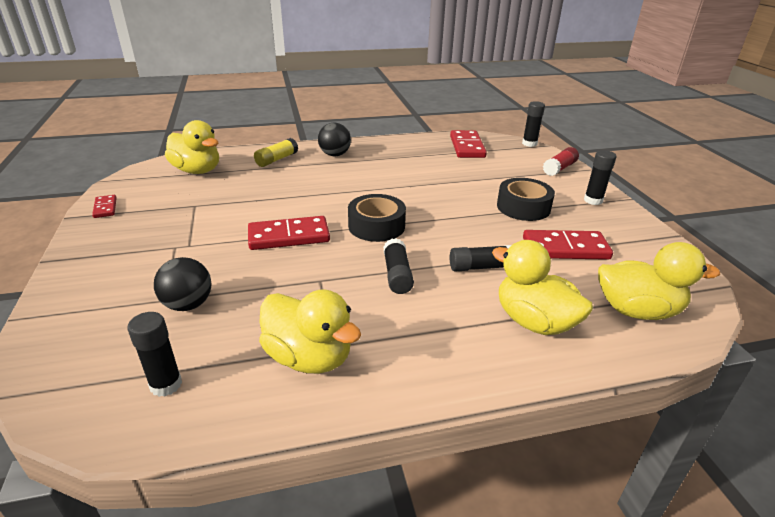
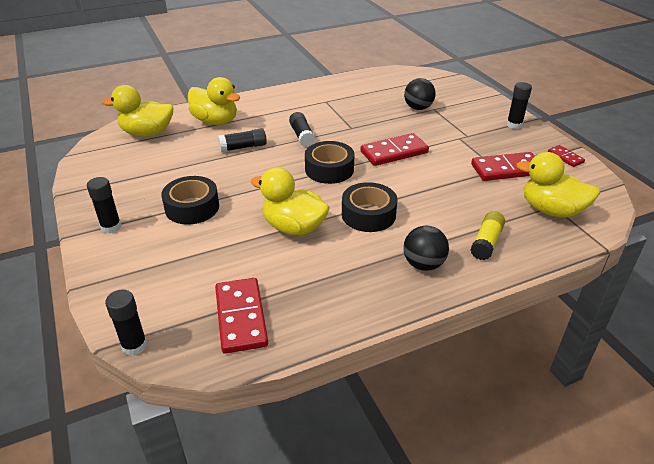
camera: 170 degrees right, 5 degrees up
(166, 384) = (393, 82): black glue stick -> black glue stick (514, 125)
(309, 357) = (336, 96): yellow duck -> yellow duck (293, 227)
(357, 184) = (368, 214): none -> black tape
(559, 168) = (118, 282): red glue stick -> none
(565, 248) = (172, 169): red domino -> red domino (506, 169)

